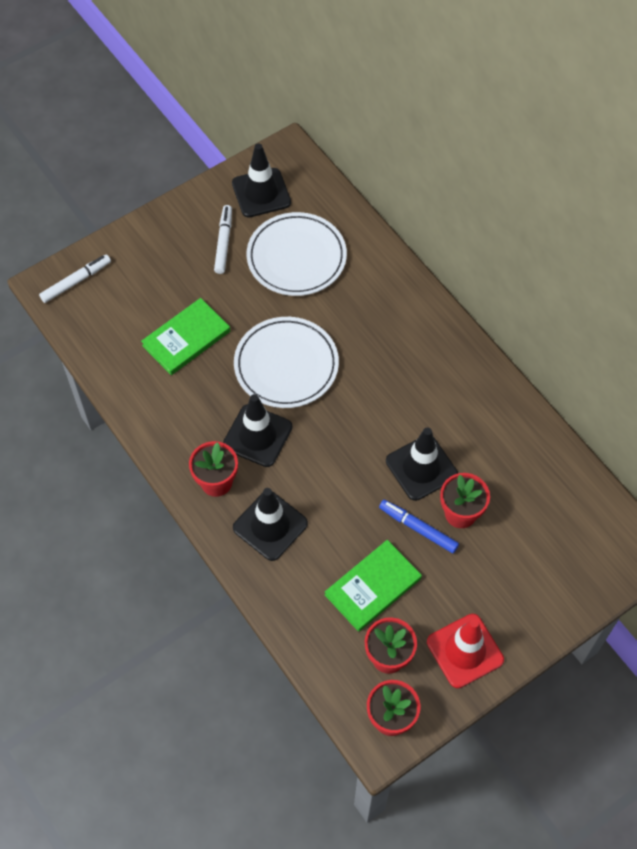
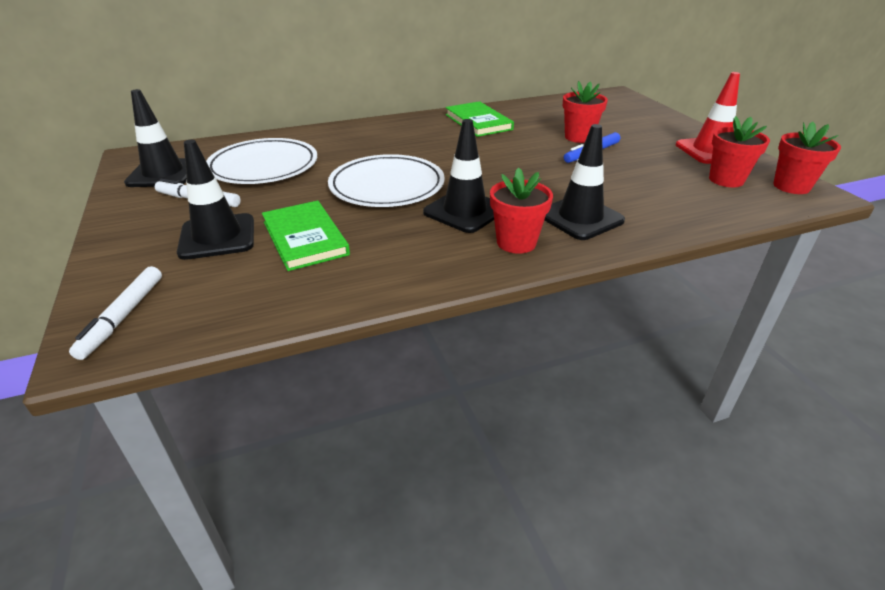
camera: 75 degrees left, 25 degrees down
(76, 281) = (123, 317): white marker -> white marker turned 150 degrees counterclockwise
(373, 587) = (652, 177): green book -> green book (478, 122)
(421, 468) = (530, 145): black traffic cone -> black traffic cone (217, 237)

